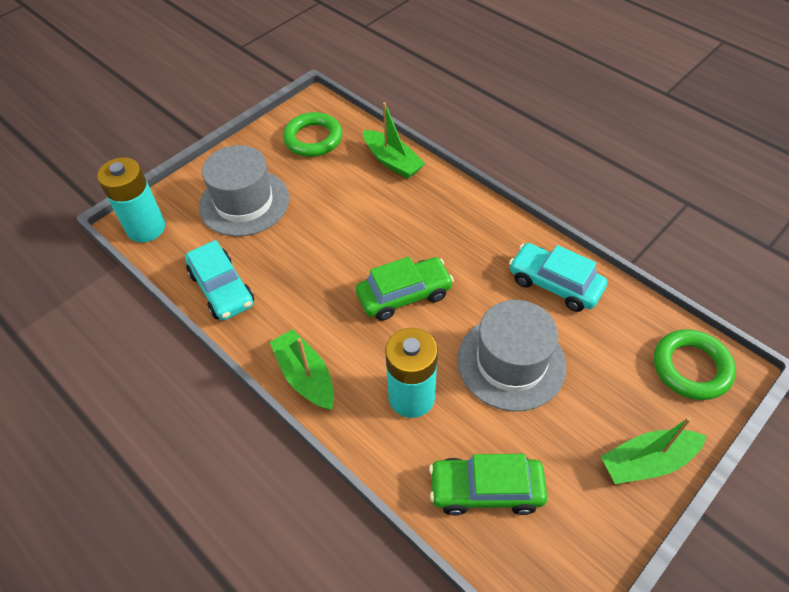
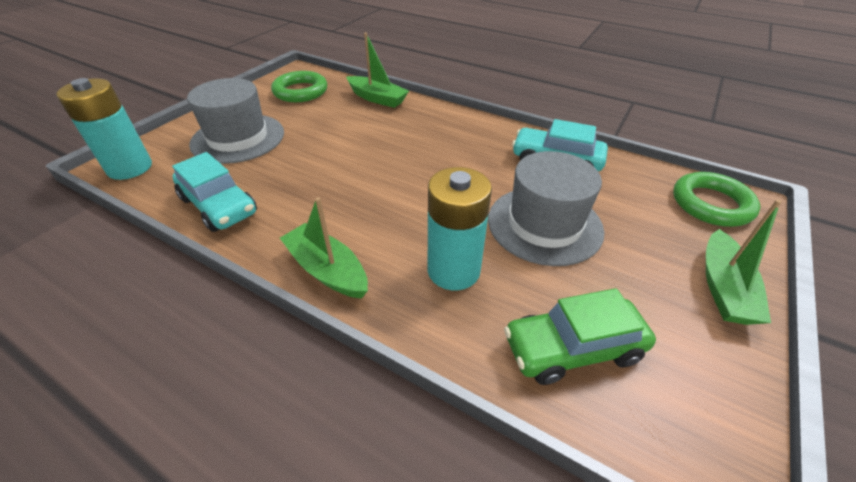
camera: 15 degrees left, 10 degrees down
(404, 295) = (417, 186): green car -> none
(647, 462) = (723, 288): green boat -> green boat turned 45 degrees counterclockwise

